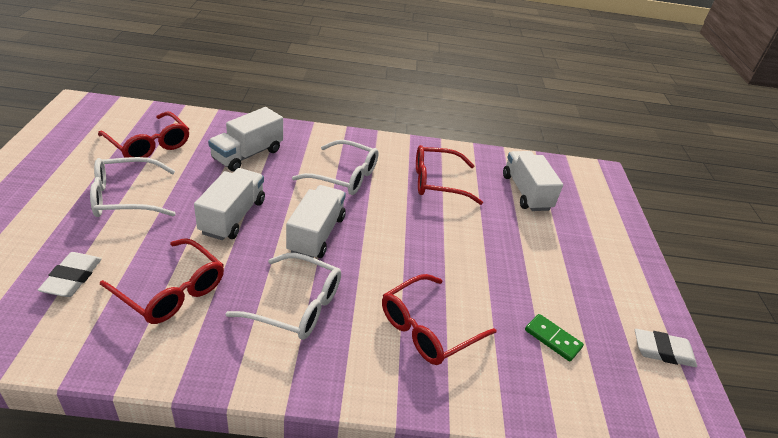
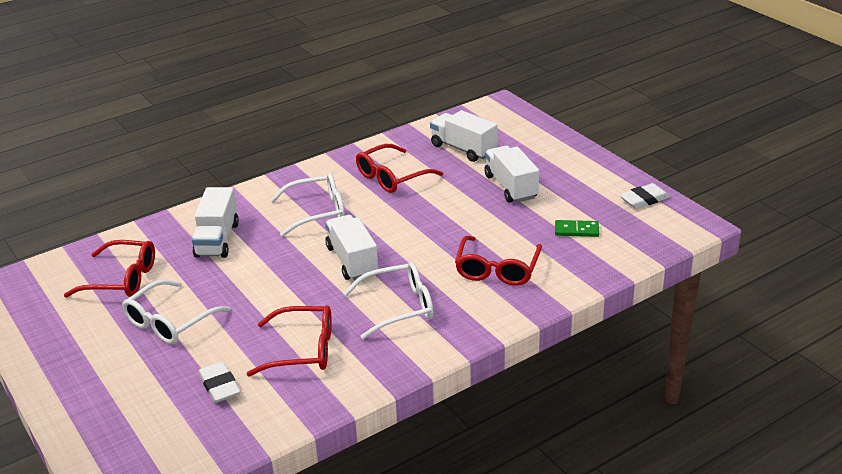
camera: 30 degrees left, 5 degrees down
(233, 217) = (274, 285): white truck -> white truck (511, 187)

